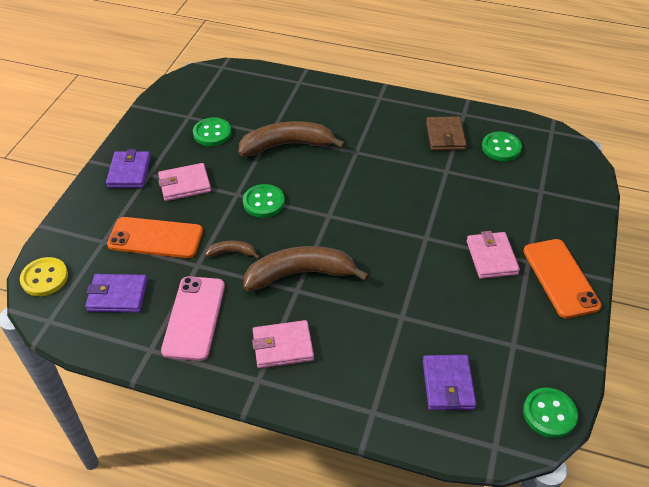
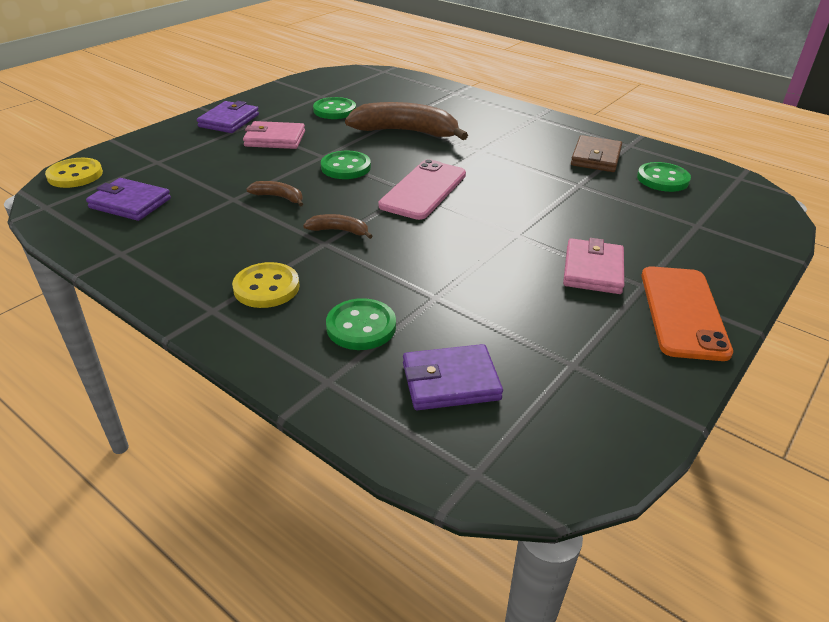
camera: 20 degrees right, 10 degrees down
(155, 238) = (209, 170): orange phone -> none
(194, 318) = (190, 239): pink phone -> pink phone (423, 190)
(283, 346) = (266, 287): pink wallet -> yellow button
(300, 274) = (339, 231): brown banana -> brown banana, size x0.45
(448, 384) = (450, 381): purple wallet -> purple wallet turned 60 degrees clockwise
(549, 414) = (585, 459): green button -> green button (361, 326)

